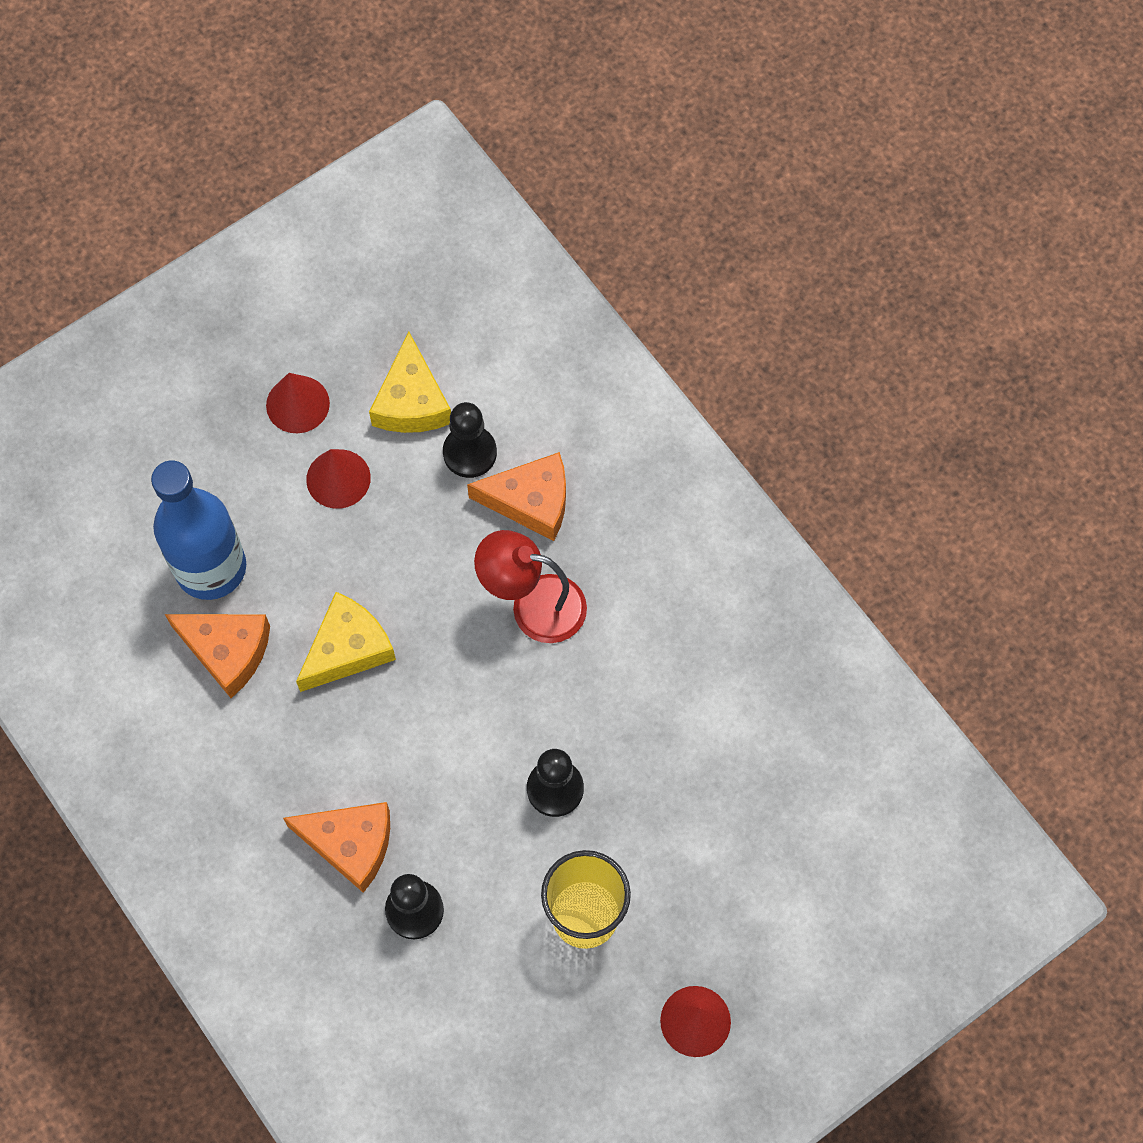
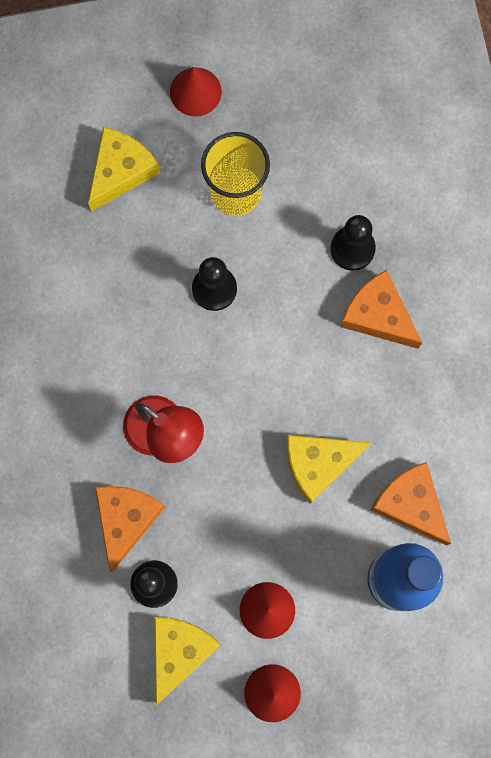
camera: 155 degrees left, 10 degrees up
(531, 501) = (126, 519): orange cheese -> orange cheese turned 75 degrees clockwise
(734, 878) = (121, 171): none -> yellow cheese

